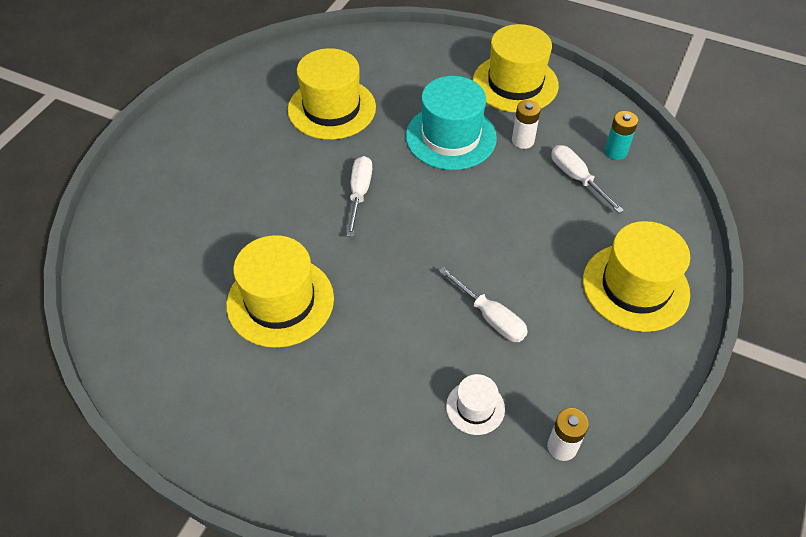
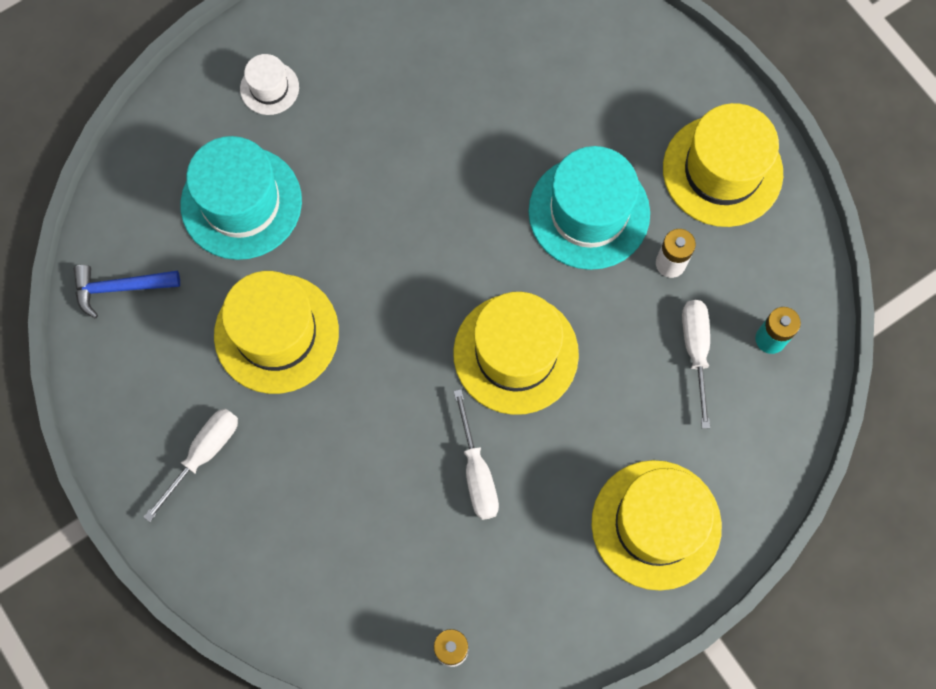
camera: 30 degrees right, 20 degrees up
(134, 329) = (120, 288): none -> blue hammer
(202, 234) = (241, 203): none -> turquoise hat
(331, 108) = (476, 95): yellow hat -> yellow hat (515, 353)
(359, 193) = (435, 238): white screwdriver -> white screwdriver (203, 454)
(475, 407) = (396, 562): white hat -> white hat (269, 88)

